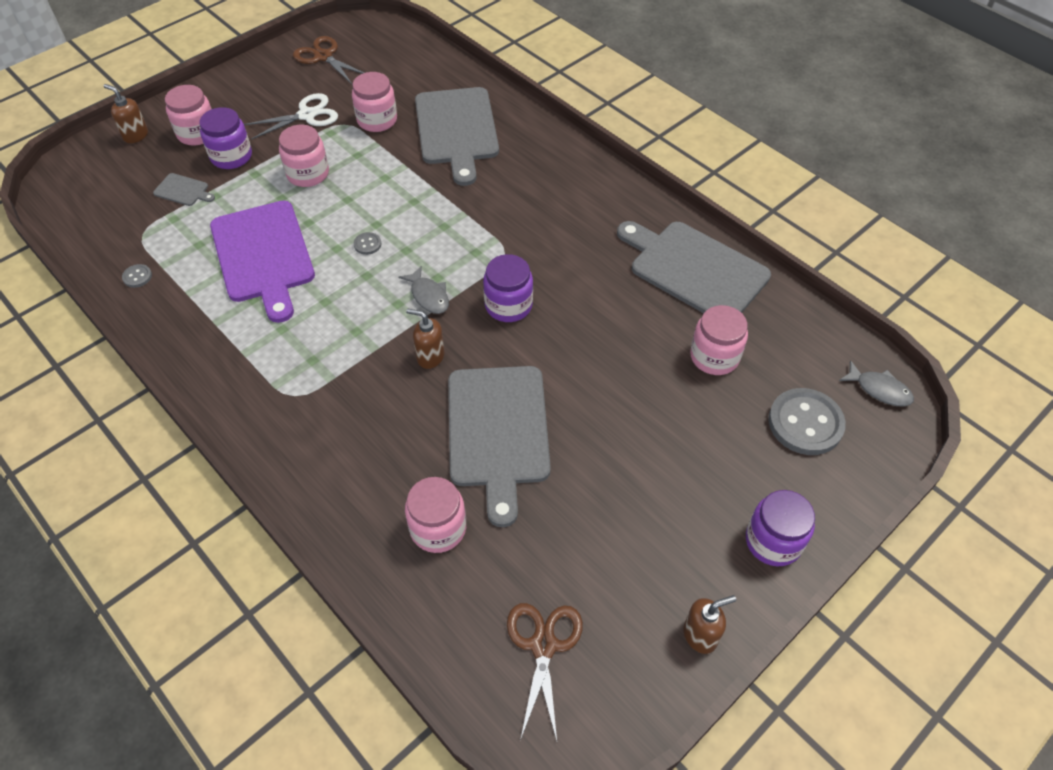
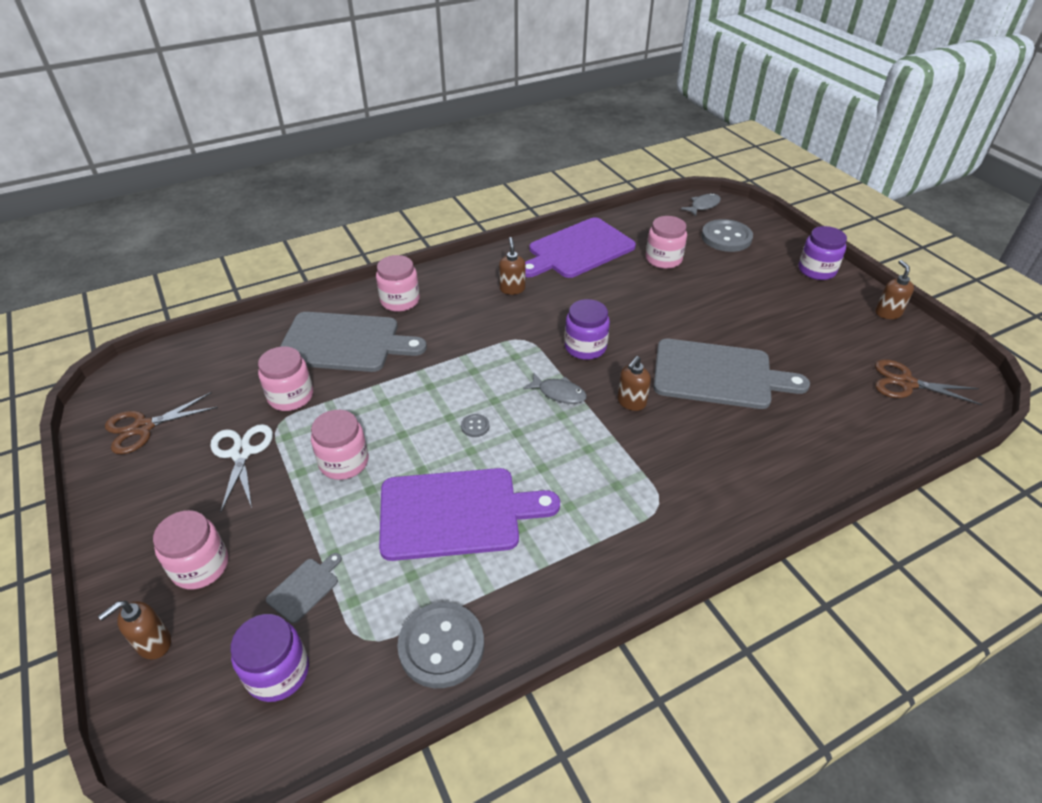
camera: 75 degrees left, 10 degrees down
(137, 277) = (441, 646): grey button -> grey button, size x2.33
(231, 156) = (270, 532): purple jar -> purple jar (278, 672)
(429, 296) = (559, 393): grey fish -> grey fish turned 45 degrees clockwise
(438, 528) = (810, 423): pink jar -> pink jar (400, 301)
(589, 227) = (512, 289): none -> brown soap dispenser
(694, 269) = (578, 250): grey cutting board -> purple cutting board

